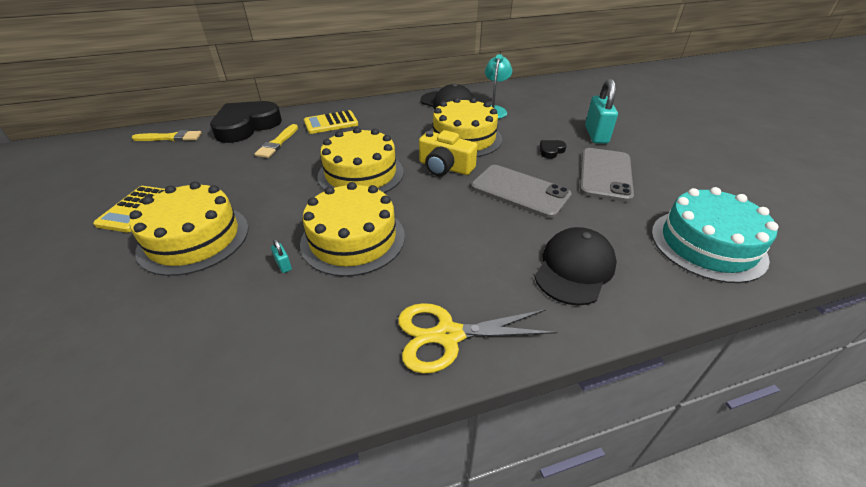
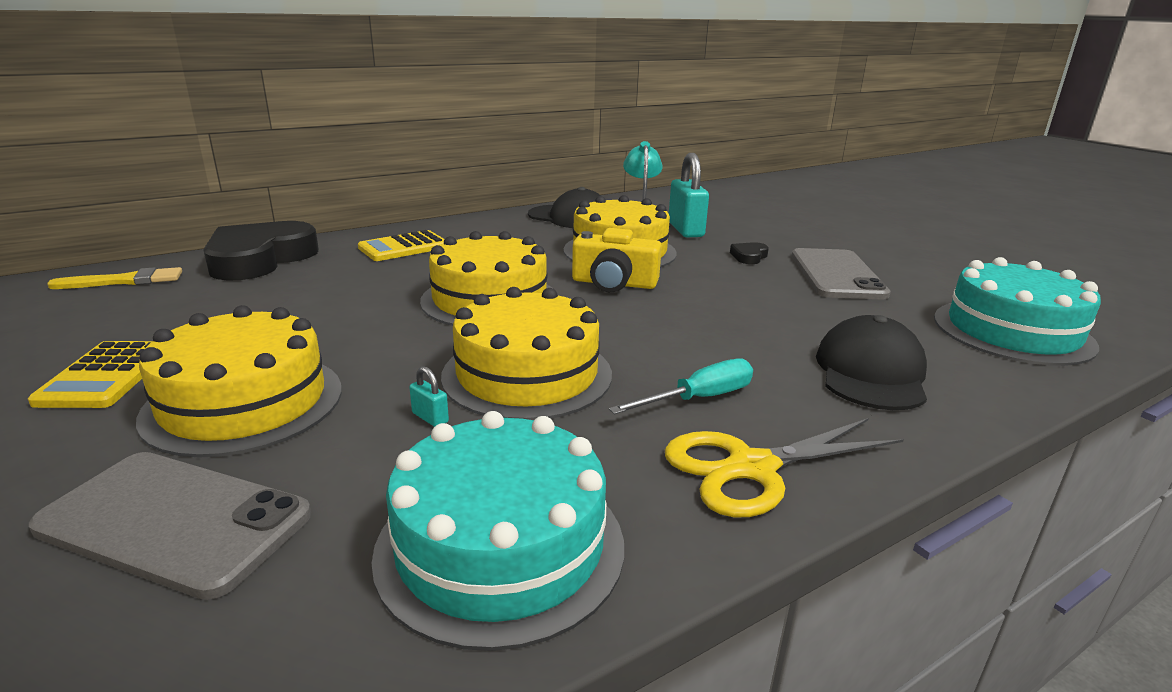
camera: 15 degrees left, 15 degrees down
(277, 143) = (327, 275): yellow brush -> none
(277, 365) = (500, 546): none -> turquoise cake
(446, 274) = (699, 399): none -> turquoise screwdriver
(520, 191) = (738, 300): grey phone -> grey phone (175, 521)
(596, 135) = (795, 237): turquoise padlock -> turquoise padlock (685, 230)

